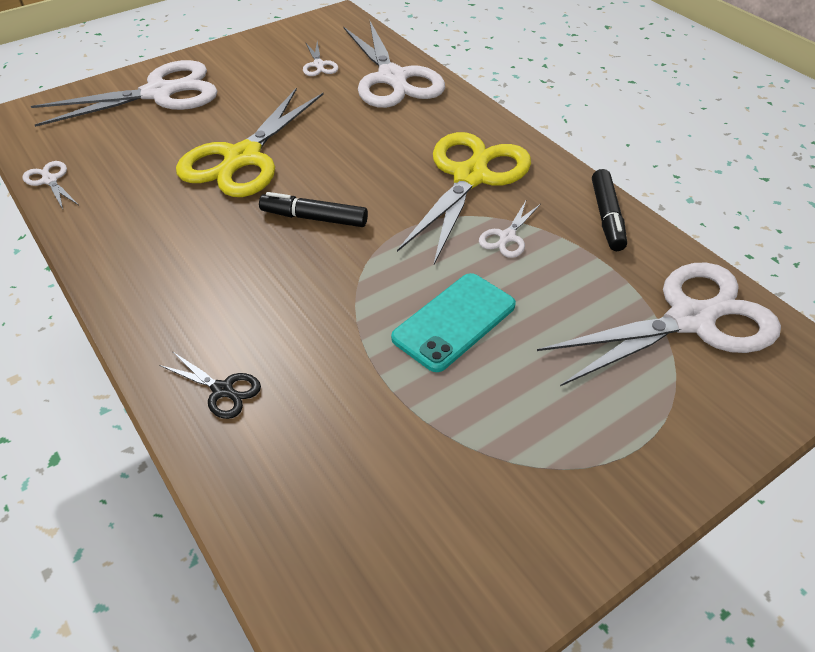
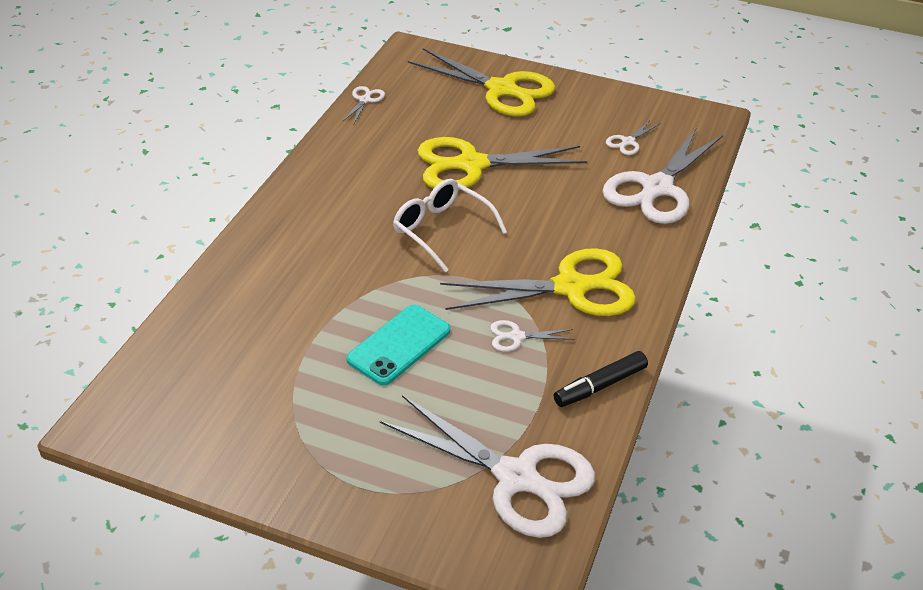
camera: 55 degrees right, 5 degrees down
(159, 93) = (501, 89): white scissors -> yellow scissors
(222, 390) = (254, 268): black scissors -> none
(314, 218) = (441, 230): black marker -> white glasses
(454, 322) = (399, 345): turquoise phone -> turquoise phone turned 60 degrees counterclockwise

